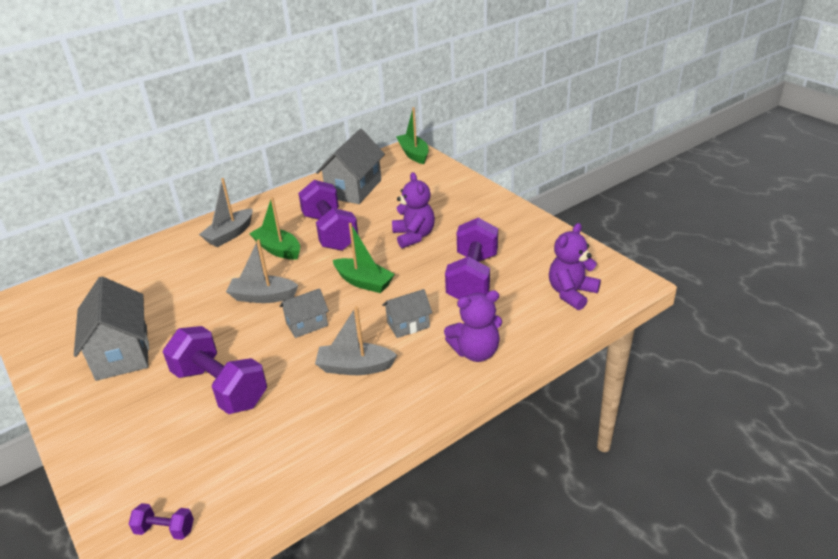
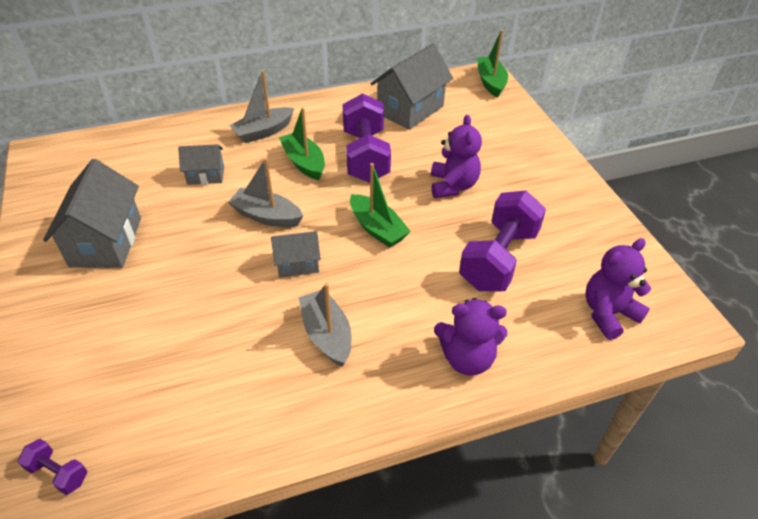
camera: 15 degrees right, 10 degrees up
(220, 387) = (181, 315): purple dumbbell -> none
(355, 367) = (327, 334): grey boat -> grey boat turned 45 degrees clockwise
(408, 325) = (404, 298): grey house -> grey house (205, 175)

